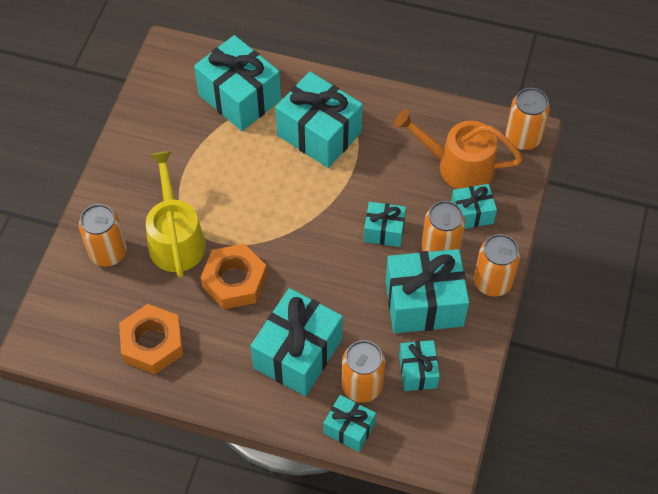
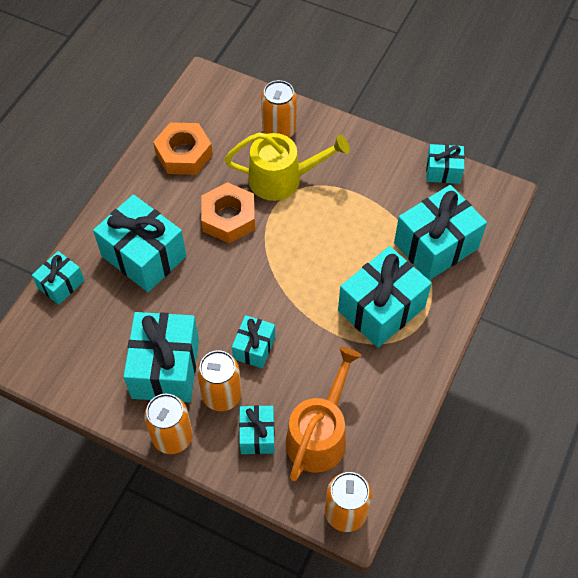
camera: 100 degrees right, 0 degrees up
(362, 386) = (97, 301): orange can -> none
(418, 371) = (97, 349): turquoise gift -> turquoise gift (443, 171)

